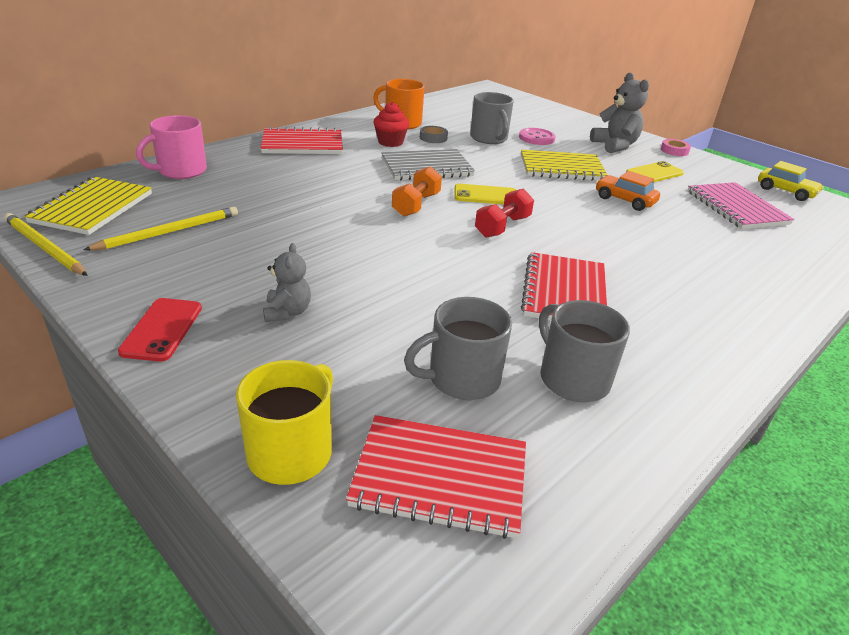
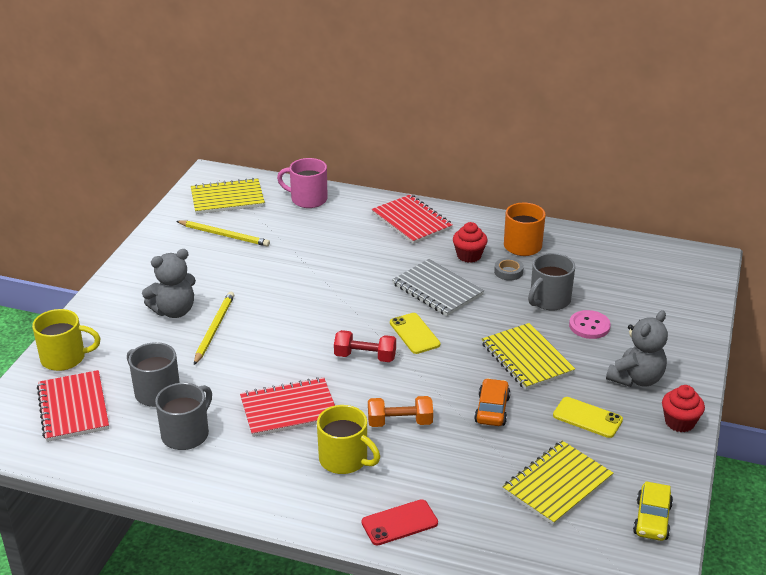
camera: 65 degrees right, 0 degrees up
(44, 247) = (172, 209): yellow pencil -> yellow pencil (214, 329)
(162, 329) = (128, 281): red phone -> red phone (399, 523)
(287, 312) = (174, 311): grey teddy bear -> grey teddy bear, size x1.62
(416, 205) = (360, 307): orange dumbbell -> orange dumbbell (400, 422)
(669, 286) = (344, 459): none -> yellow mug
(674, 151) = (679, 422): pink tape -> red cupcake
(736, 208) = (557, 484): pink notebook -> yellow notebook

